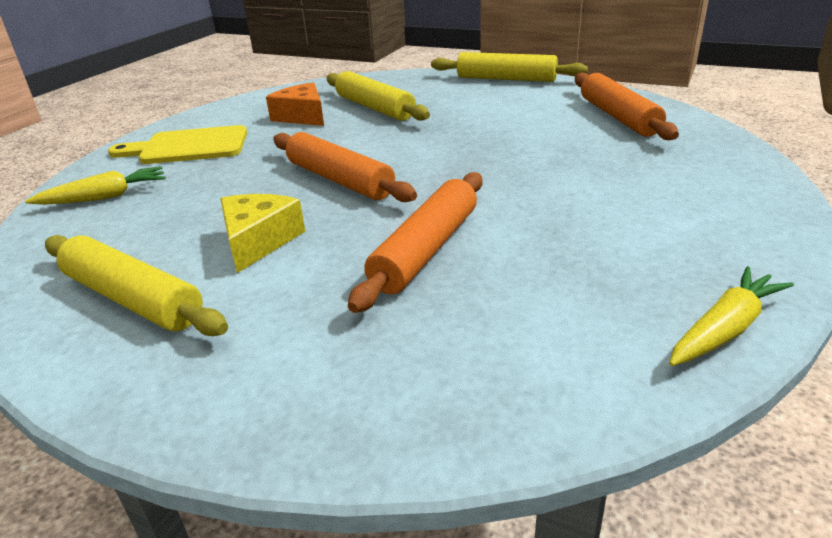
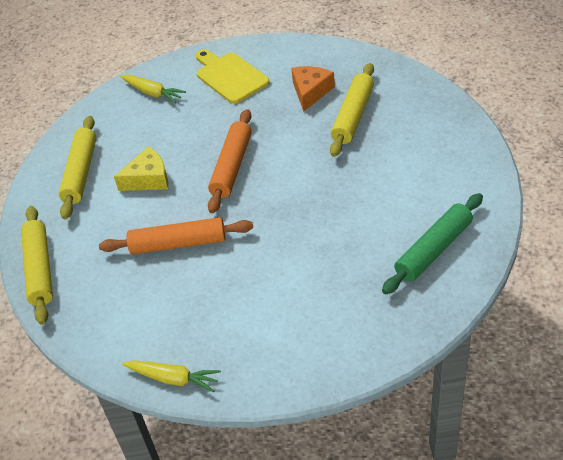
camera: 60 degrees right, 15 degrees up
(506, 79) = (474, 152): yellow rolling pin -> yellow rolling pin (40, 269)
(618, 117) = (433, 250): orange rolling pin -> green rolling pin

